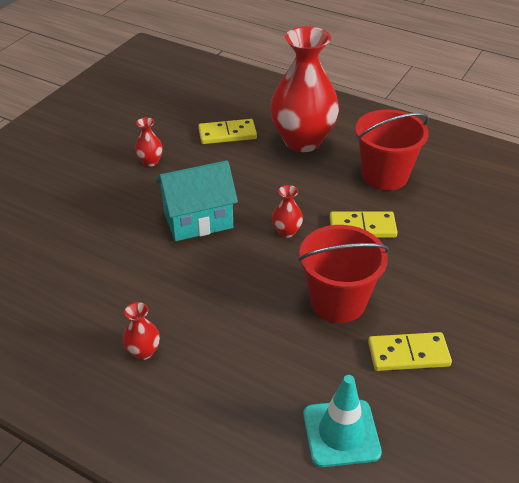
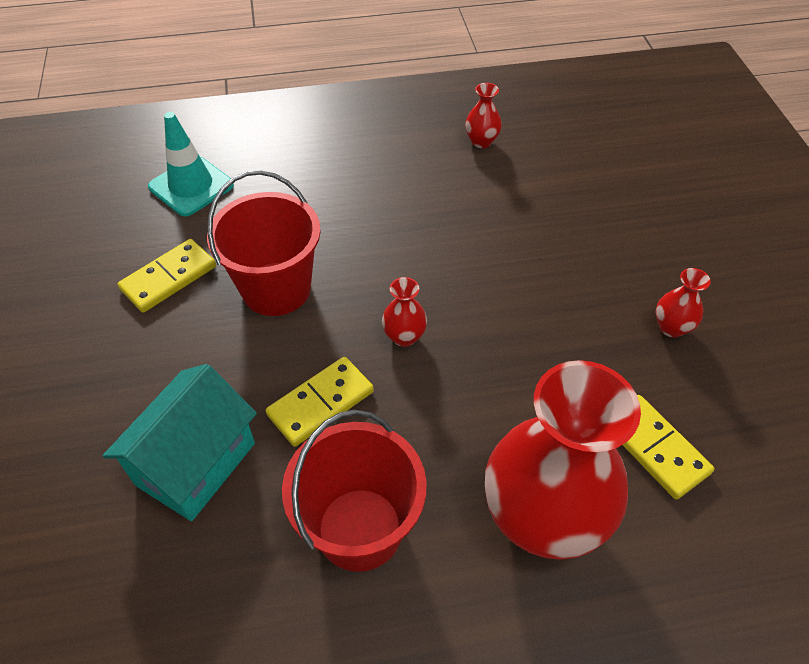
camera: 140 degrees right, 10 degrees up
(143, 351) = (404, 151): red vase -> red vase (481, 141)
(198, 220) = (512, 287): turquoise house -> turquoise house (196, 464)
(227, 134) = (654, 448): yellow domino -> yellow domino turned 75 degrees counterclockwise

